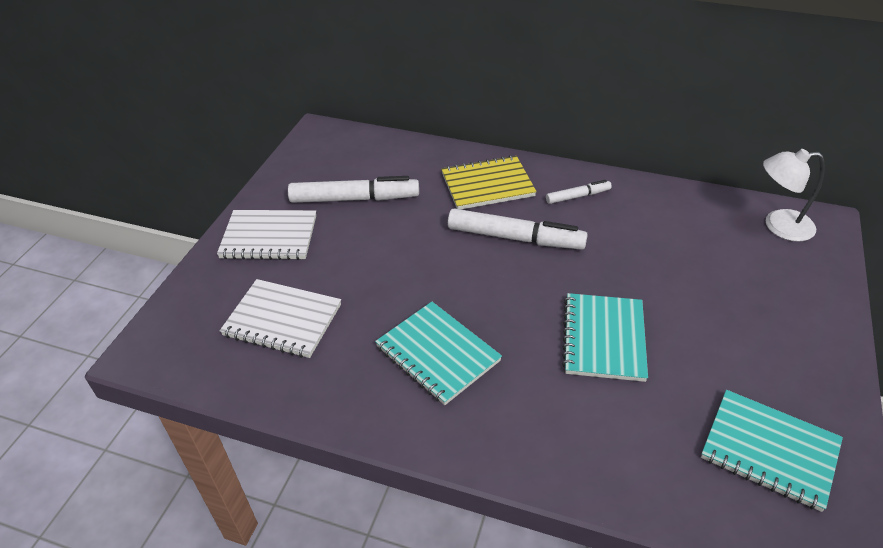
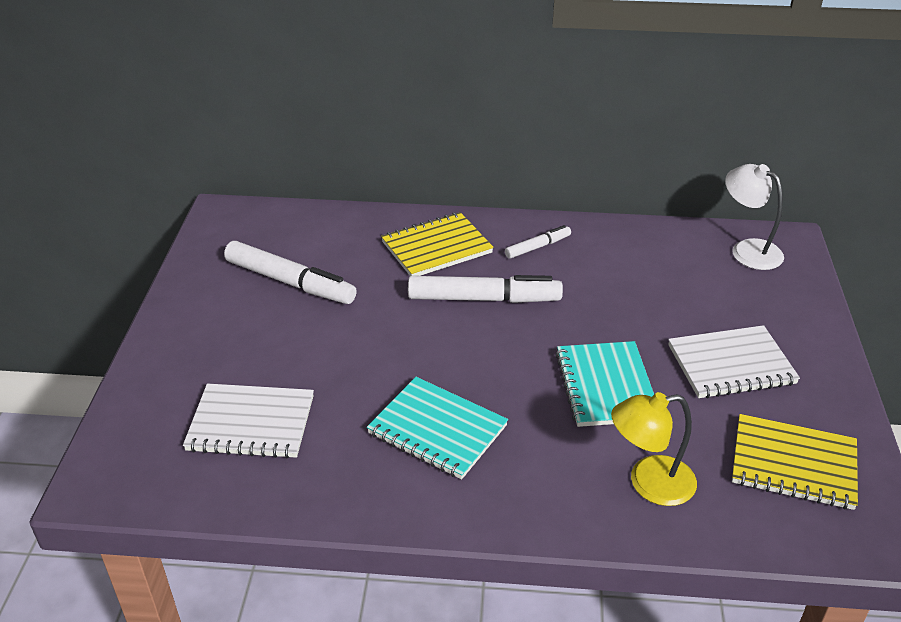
camera: 15 degrees left, 5 degrees down
(269, 237) = (203, 337): white notebook -> white notebook (731, 364)
(354, 199) = (290, 282): white marker -> white marker turned 45 degrees clockwise
(618, 442) = (649, 483): none -> yellow lamp
(769, 450) = (793, 464): turquoise notebook -> yellow notebook
(778, 226) = (747, 250): white lamp -> white lamp turned 60 degrees clockwise

